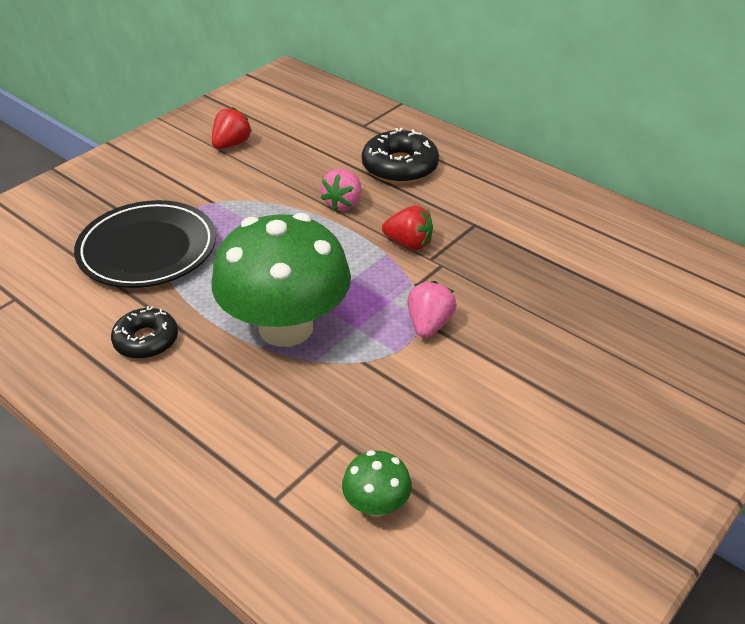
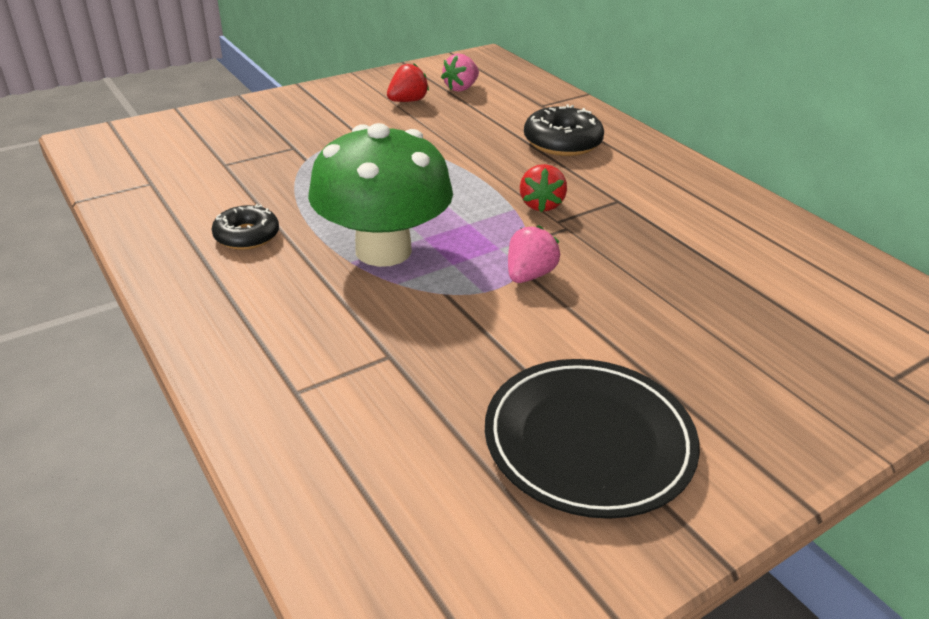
camera: 15 degrees right, 5 degrees down
(147, 249) = (287, 167): black plate -> black plate (588, 441)
(343, 204) = (491, 162): pink strawberry -> pink strawberry (461, 88)
(376, 504) = (396, 420): green mushroom -> none
(409, 244) = (541, 205): red strawberry -> red strawberry turned 60 degrees clockwise

